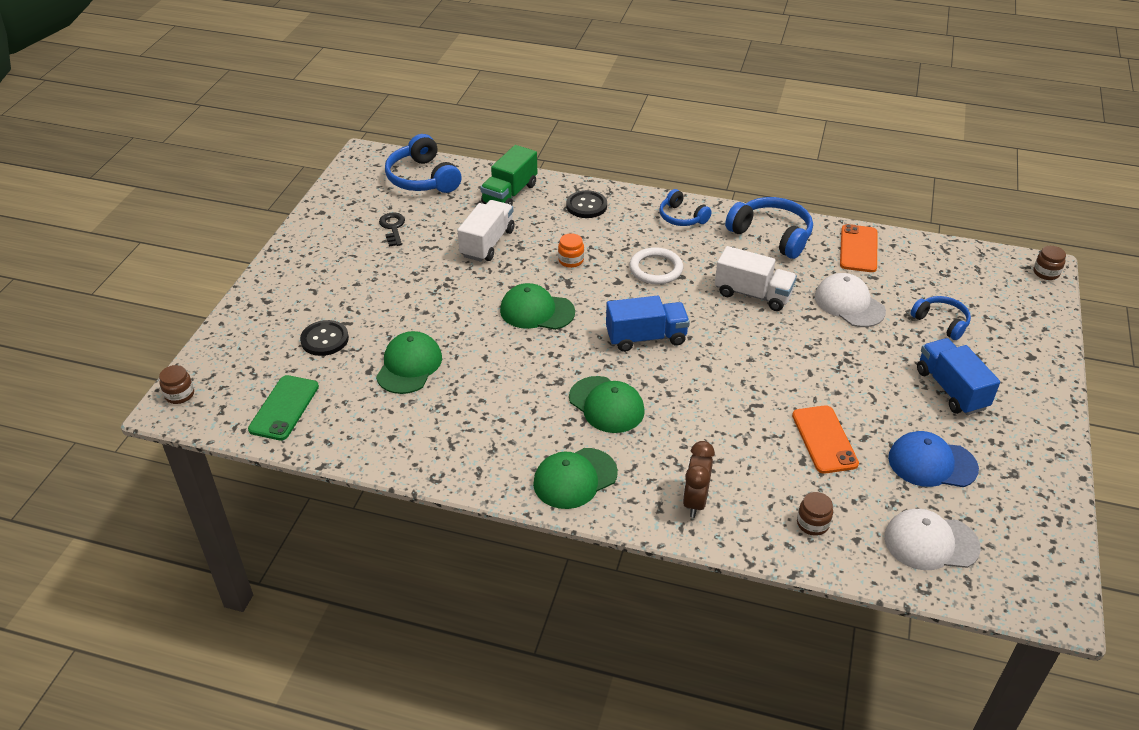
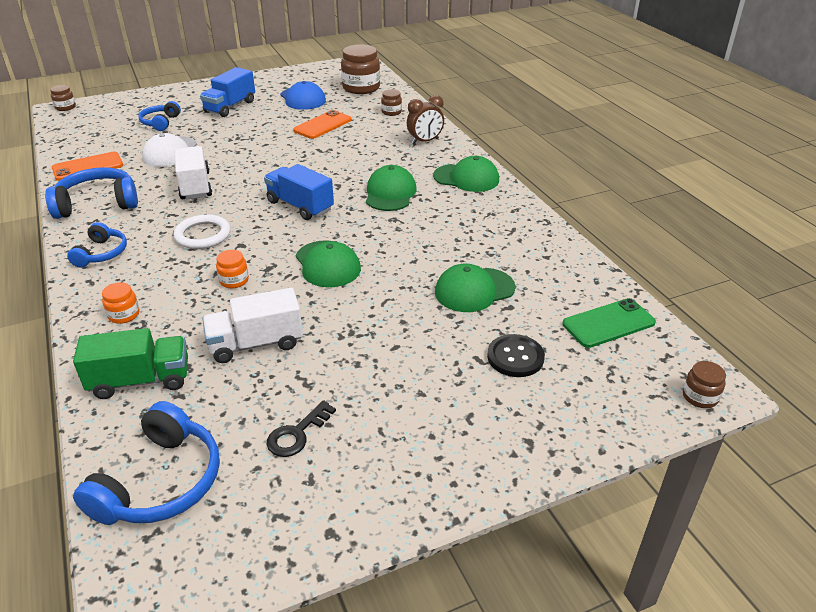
camera: 130 degrees left, 5 degrees down
(586, 206) = (124, 315): black button -> orange jar
(771, 235) = (97, 204): blue headphones -> blue headphones turned 75 degrees clockwise
(930, 542) = (361, 88): white cap -> brown jar

